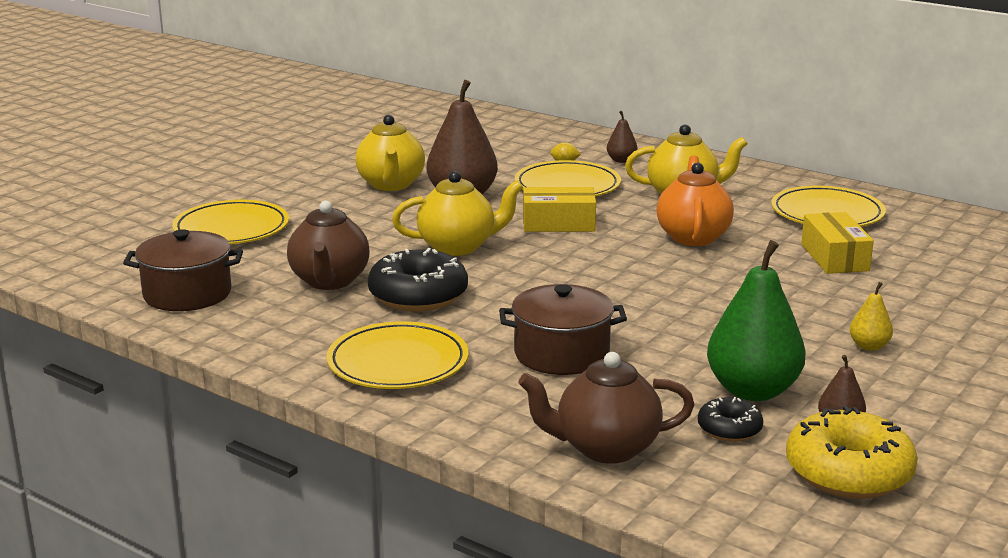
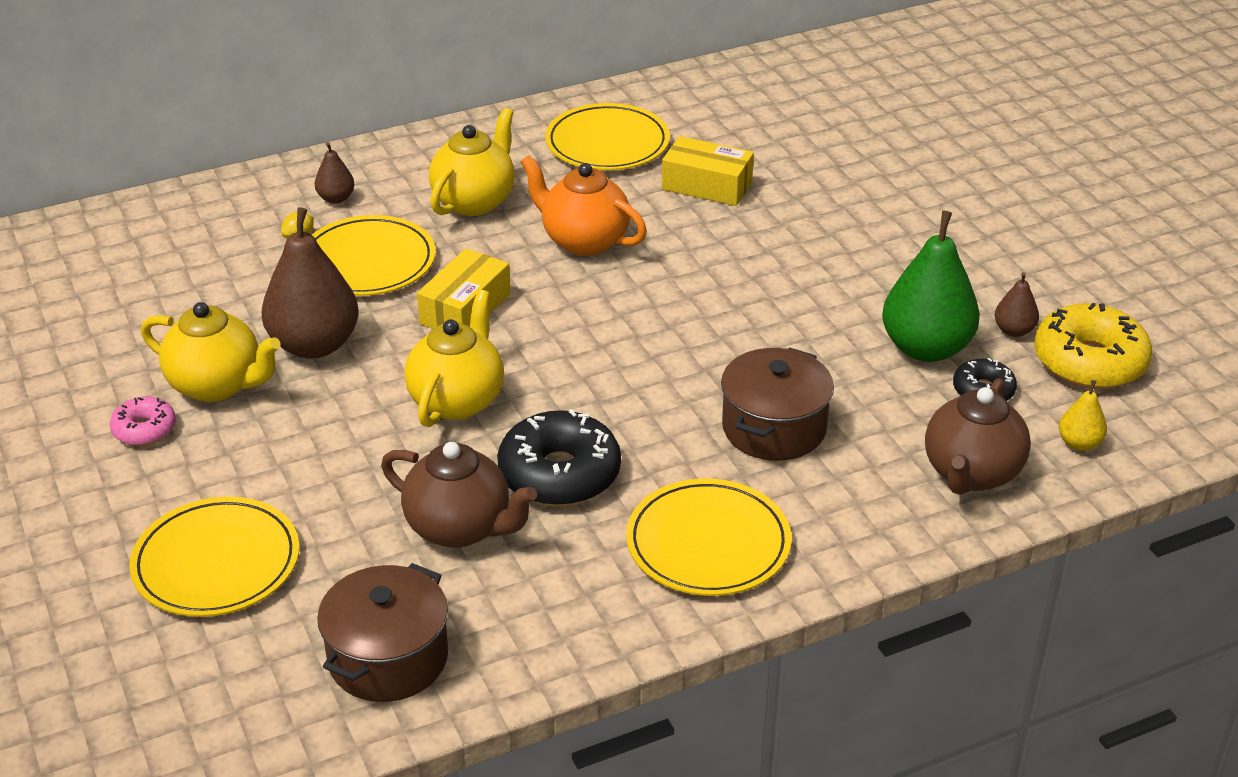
camera: 60 degrees left, 15 degrees up
(330, 180) = (144, 429): none -> pink donut
(869, 346) = (893, 252): yellow pear -> yellow pear (1079, 443)

